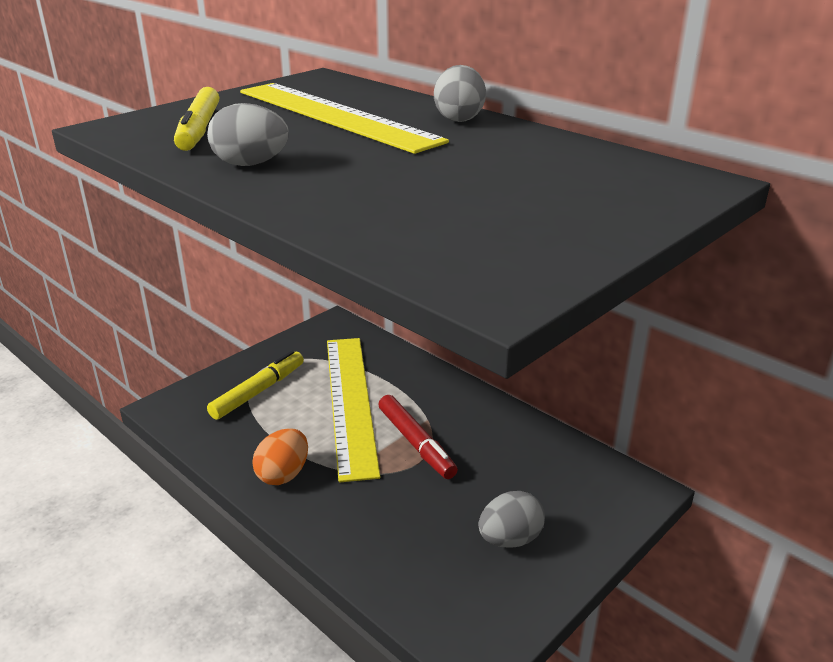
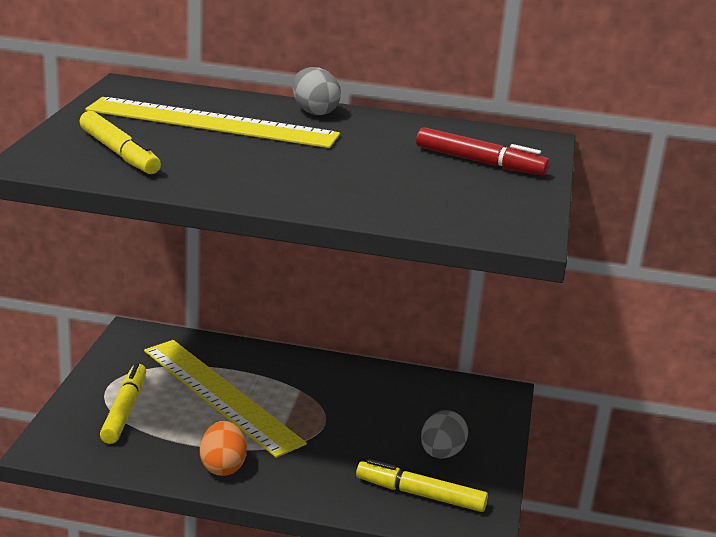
camera: 35 degrees left, 5 degrees down
(250, 164) = (221, 177): grey egg -> none
(416, 443) = (309, 410): red marker -> red marker (480, 162)
(443, 580) = (420, 494): none -> yellow marker

